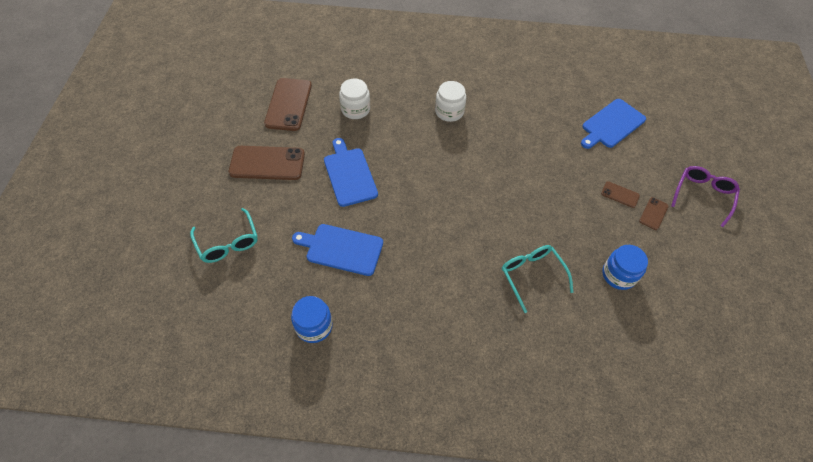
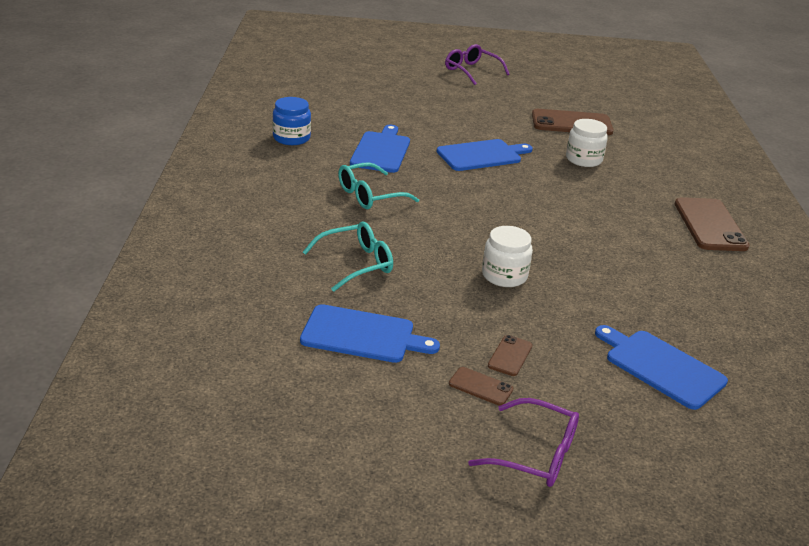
camera: 85 degrees right, 25 degrees down
(162, 159) = (472, 71): none -> purple glasses
(228, 242) = (382, 100): turquoise glasses -> turquoise glasses (370, 195)
(267, 163) = (483, 114): brown phone -> brown phone (710, 225)
(449, 111) = (612, 220): white jar -> white jar (504, 275)
(619, 275) = (362, 335): blue jar -> blue cutting board

